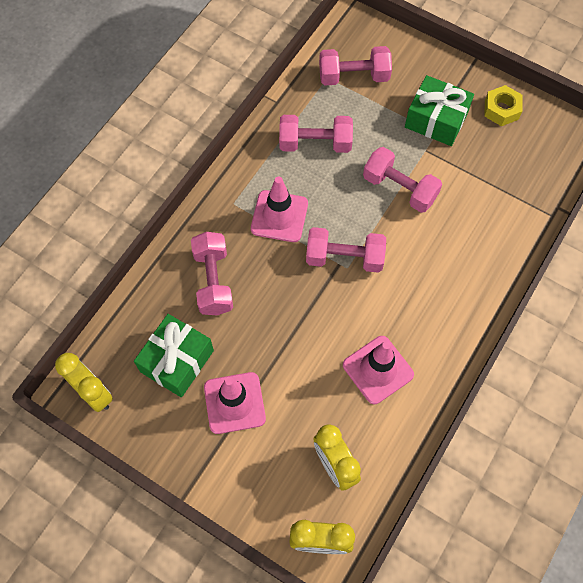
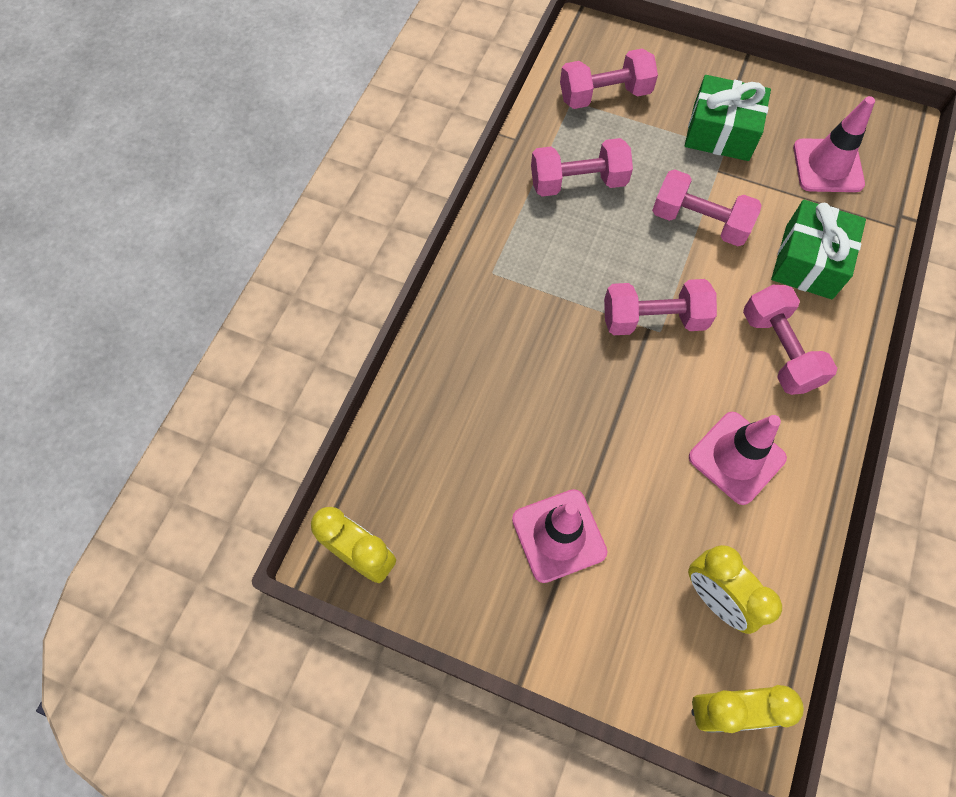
camera: 10 degrees left, 0 degrees up
(177, 361) = (467, 491): green gift -> green gift (808, 262)
(213, 281) = (490, 376): pink dumbbell -> pink dumbbell (778, 350)
(279, 216) = (556, 280): pink traffic cone -> pink traffic cone (827, 166)
(501, 110) = (796, 109): yellow nut -> none

